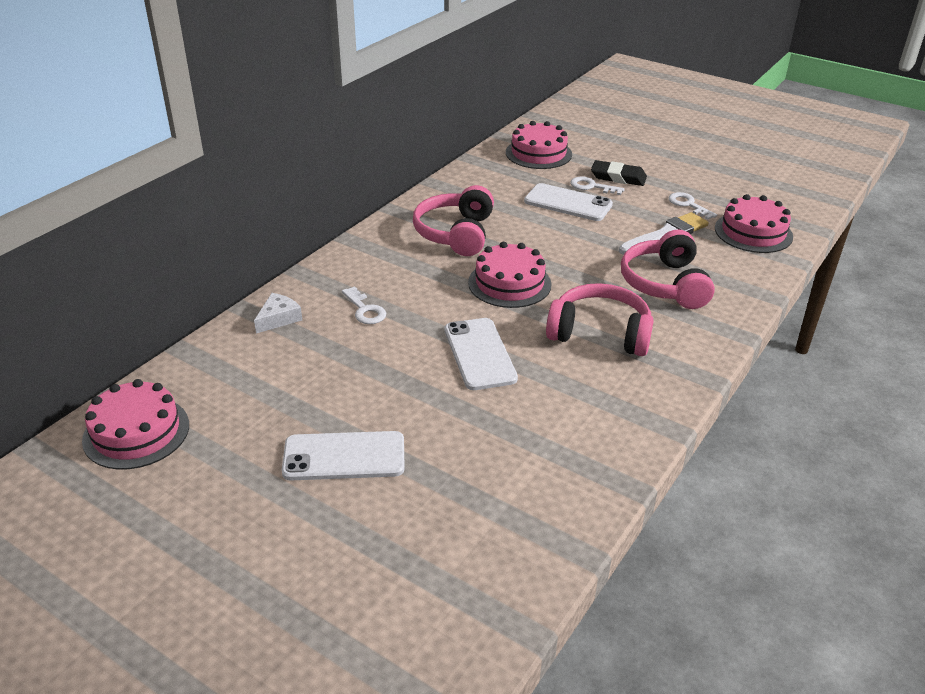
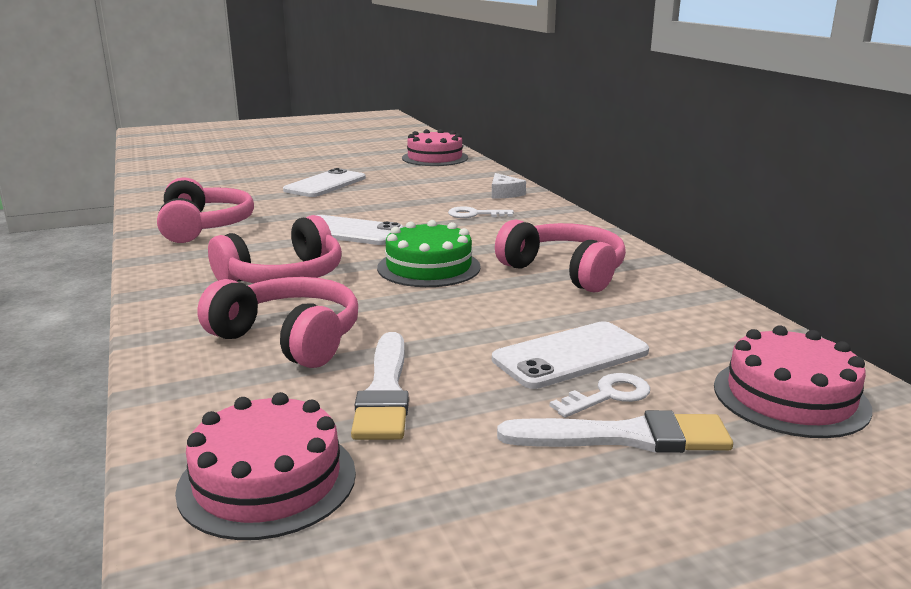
camera: 125 degrees right, 15 degrees down
(509, 283) = (429, 267): pink cake -> green cake
(564, 448) = (204, 227): none -> pink headphones
(618, 177) = (624, 437): black eraser -> white brush
(688, 205) = (441, 461): white key -> none

